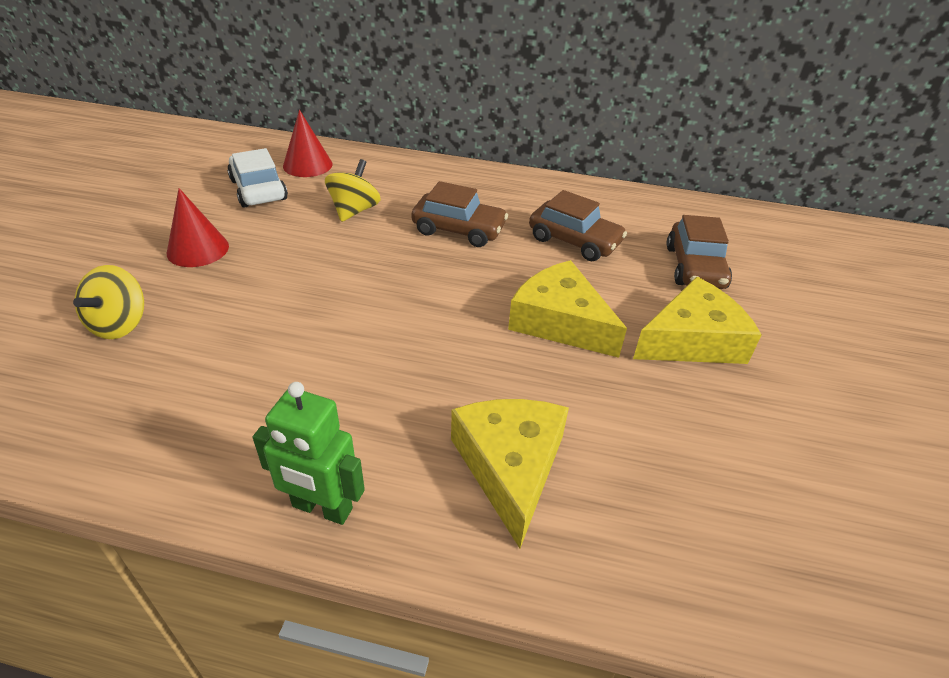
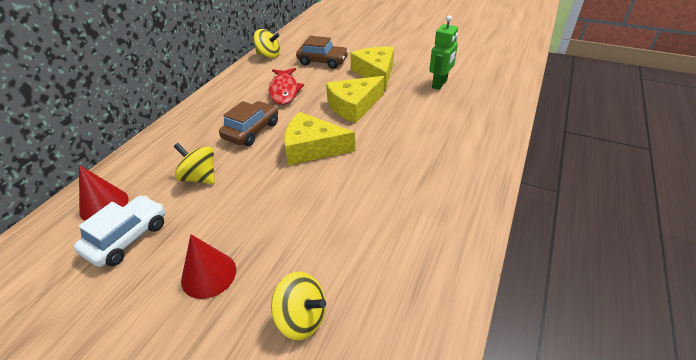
camera: 75 degrees left, 0 degrees up
(258, 190) = (127, 237): white car -> white car turned 135 degrees clockwise
(322, 508) = (478, 195): green robot -> green robot (440, 84)
(510, 467) = (451, 133): yellow cheese -> yellow cheese (312, 148)
(574, 241) = (284, 91): brown car -> red fish
(677, 208) = (269, 55): none -> yellow spinning top

